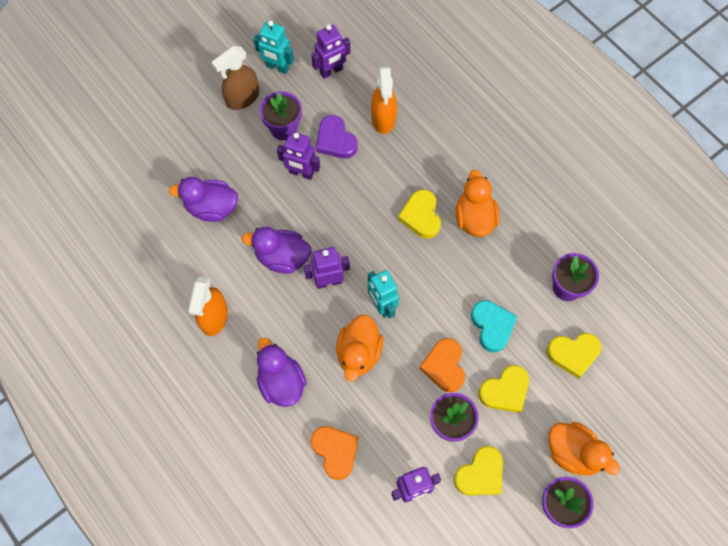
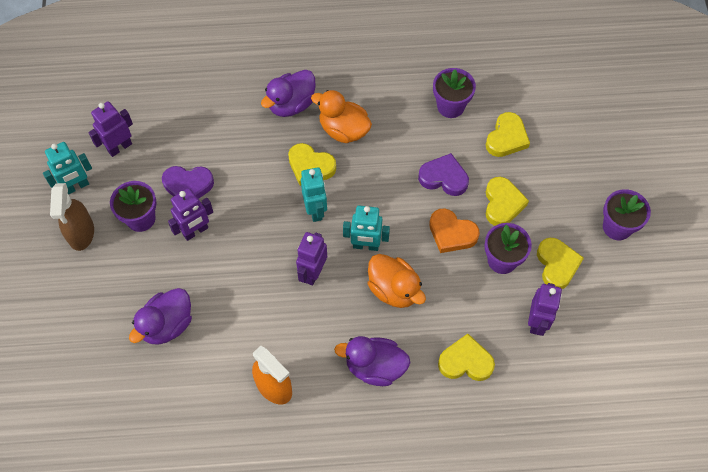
camera: 55 degrees left, 5 degrees down
(282, 257) = (262, 296): purple duck -> purple duck (291, 104)
(331, 71) = (119, 147): purple robot -> purple robot turned 135 degrees counterclockwise
(335, 451) = (465, 361): orange heart -> yellow heart
(383, 119) = (199, 137): orange spray bottle -> none
(384, 246) = (315, 210): none -> turquoise robot
(492, 326) = (444, 177): turquoise heart -> purple heart
(573, 452) = (583, 190): orange duck -> none

